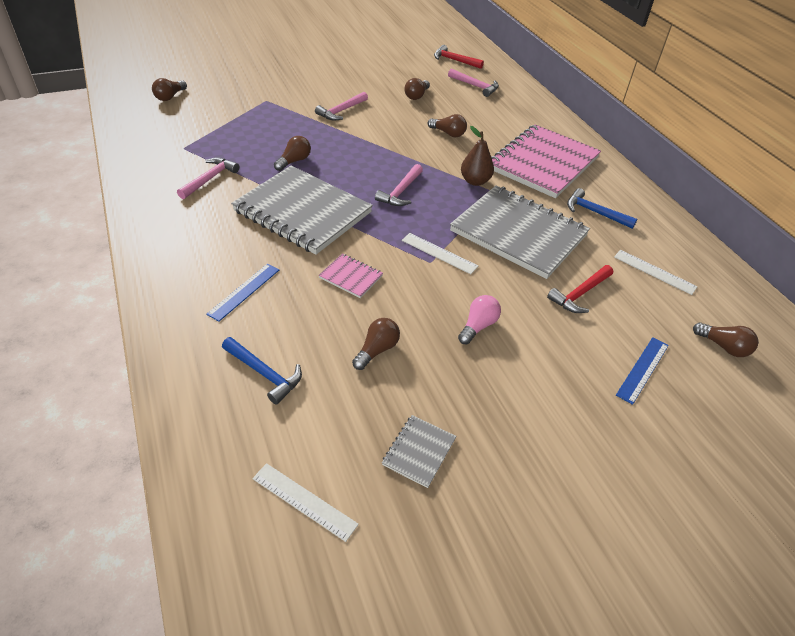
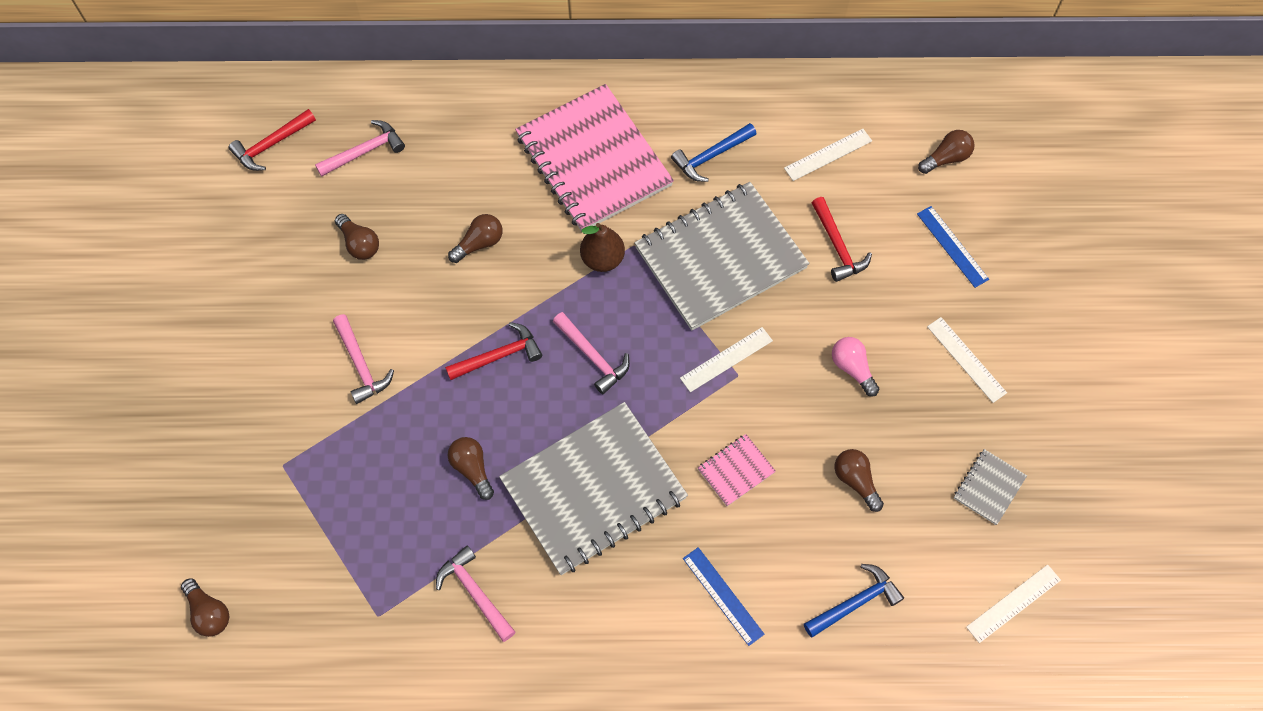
camera: 65 degrees left, 20 degrees up
(377, 155) = (499, 355): none -> red hammer
(419, 451) = (989, 487): grey notebook -> grey notebook turned 75 degrees clockwise
(539, 404) = (966, 359): none -> white ruler

